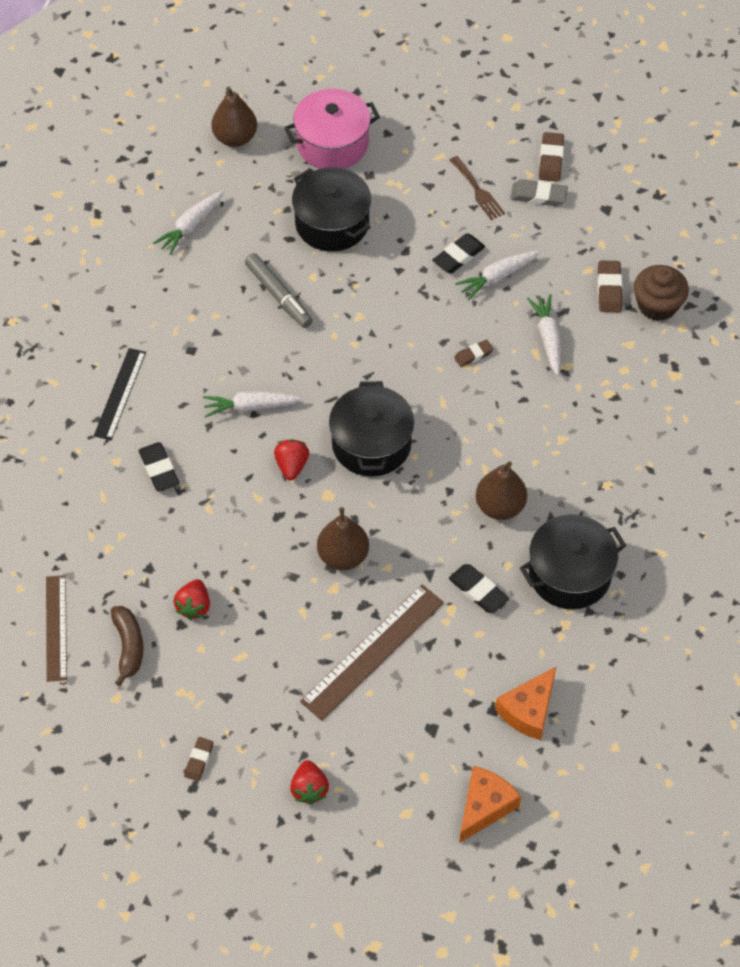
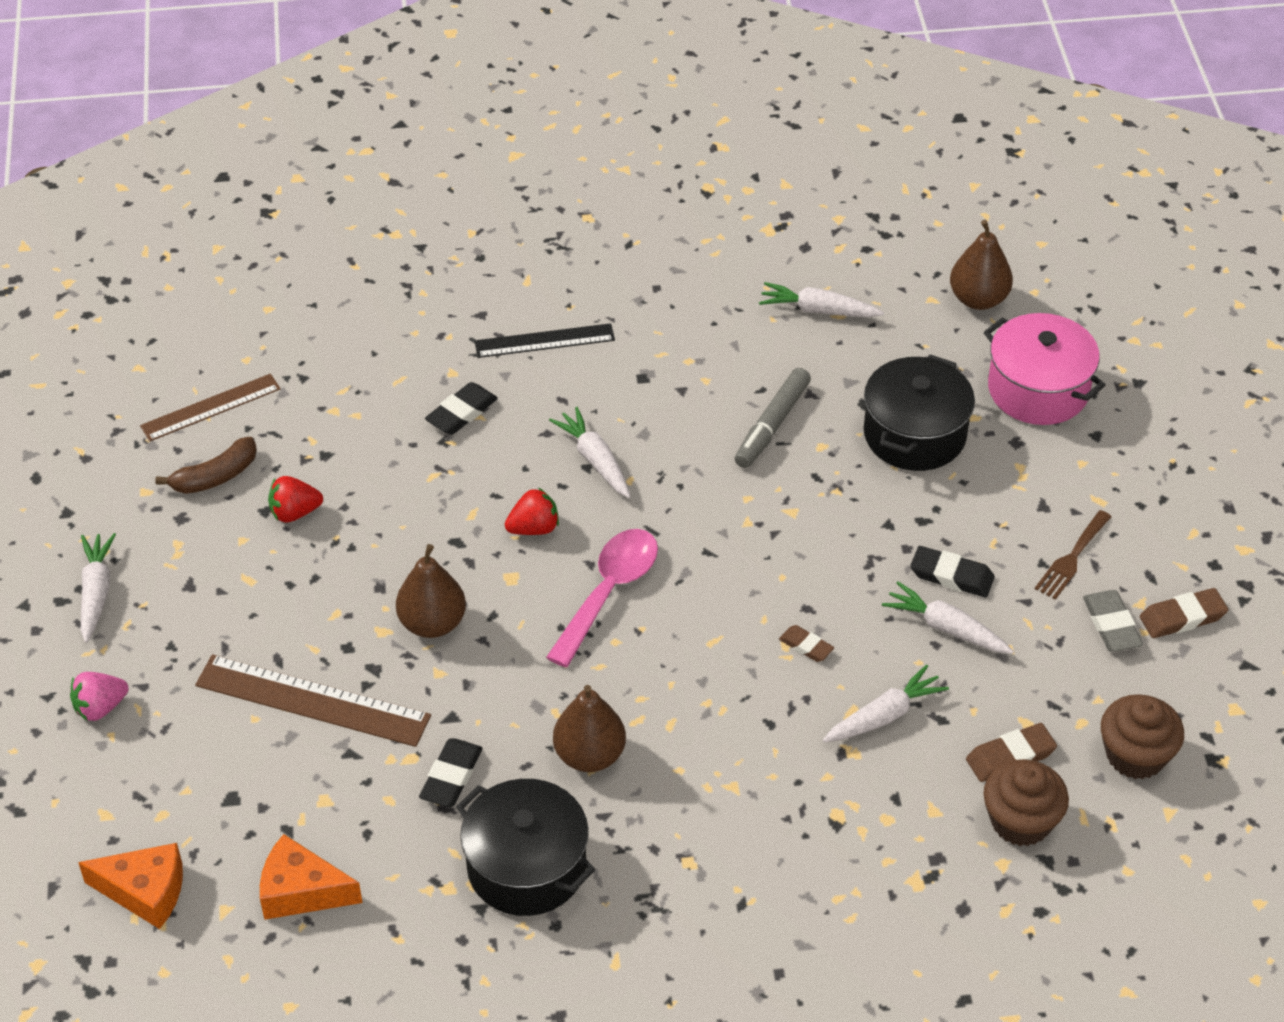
camera: 65 degrees right, 10 degrees down
(199, 760) = (96, 593): brown eraser -> white carrot
(309, 789) = (100, 707): red strawberry -> pink strawberry
(371, 444) = (609, 592): black pot -> pink spoon
(638, 229) = (1135, 755): none -> brown cupcake

